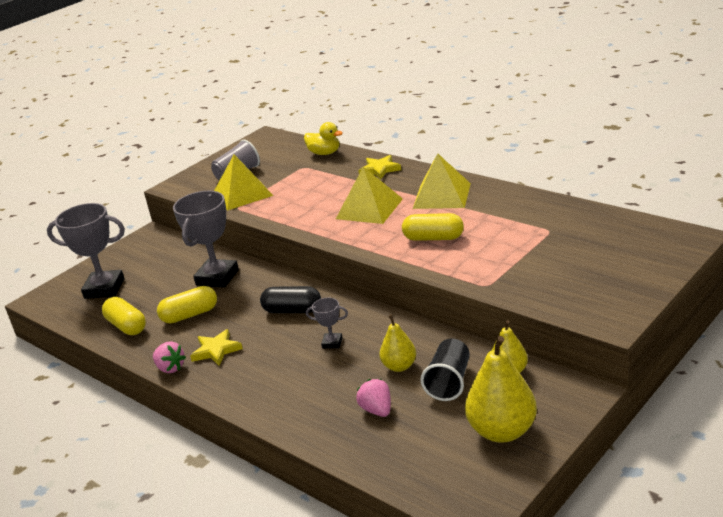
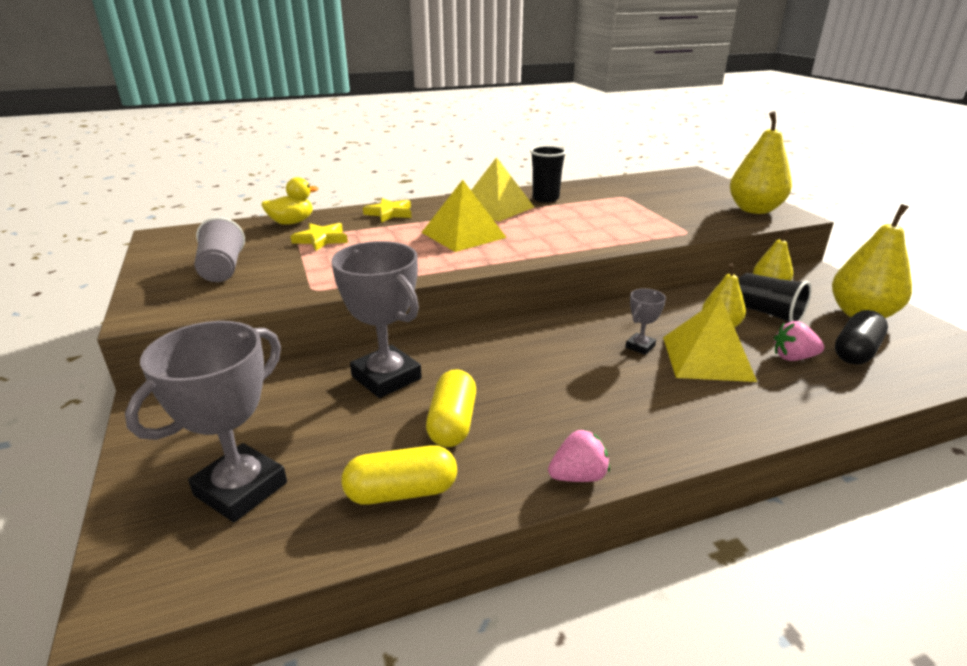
camera: 65 degrees left, 0 degrees up
(216, 350) = (572, 424): yellow star -> yellow star (321, 239)
(242, 194) = (284, 278): yellow pyramid -> yellow pyramid (707, 358)
(292, 310) = (542, 350): black capsule -> black capsule (855, 351)
(433, 238) = (572, 228): yellow capsule -> none
(492, 204) = (545, 199): none -> black cup
(601, 299) = (754, 210): none -> yellow pear

